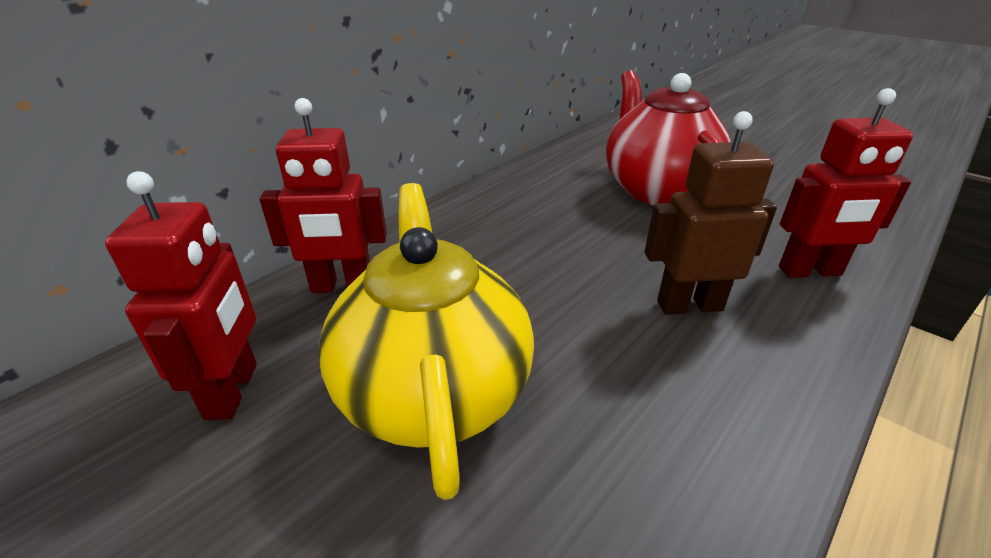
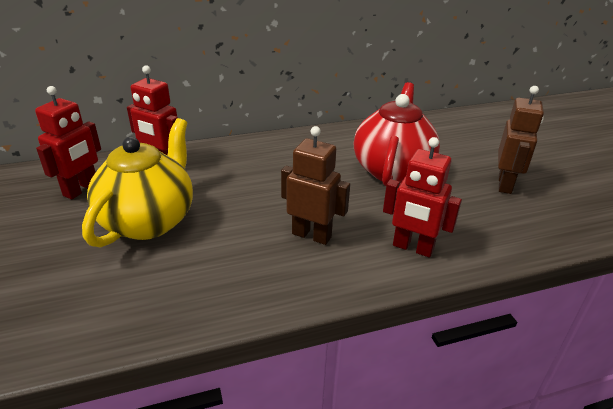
camera: 30 degrees right, 0 degrees up
(778, 169) = (505, 184): none -> brown robot

